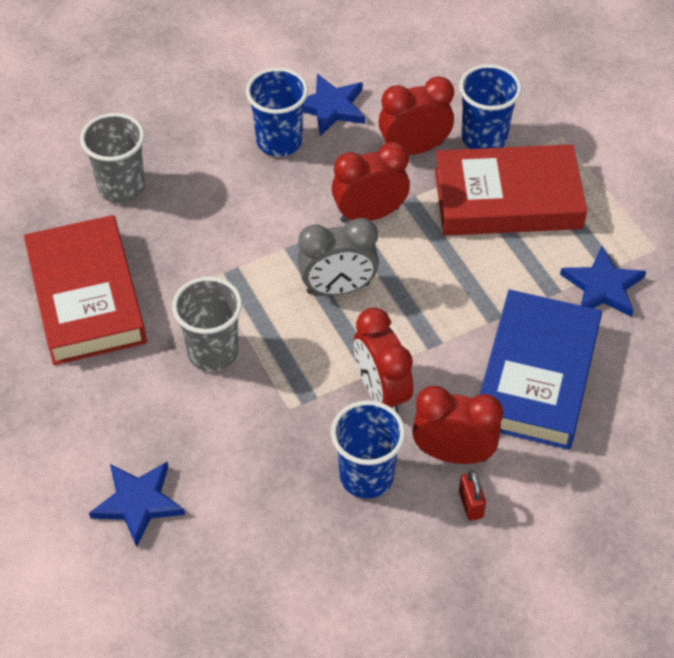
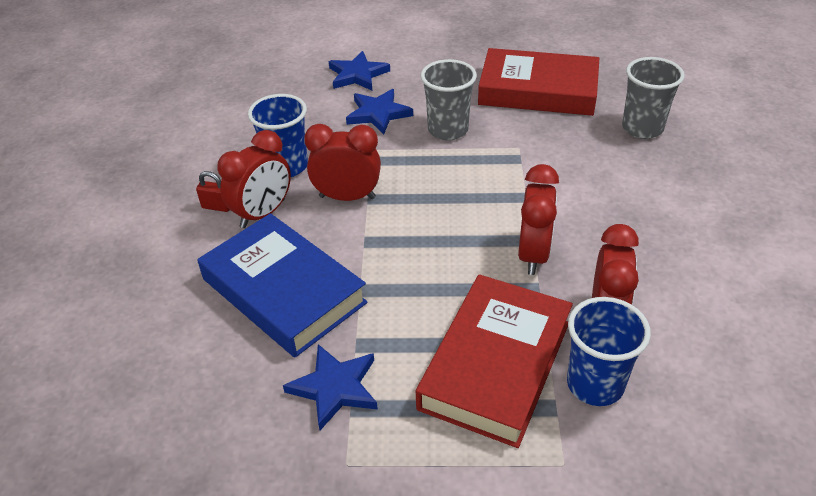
camera: 120 degrees right, 10 degrees down
(279, 141) = (658, 227): blue cup -> none
(331, 107) = (695, 278): blue star -> blue star (378, 114)
(338, 288) = (462, 208): grey clock -> none

